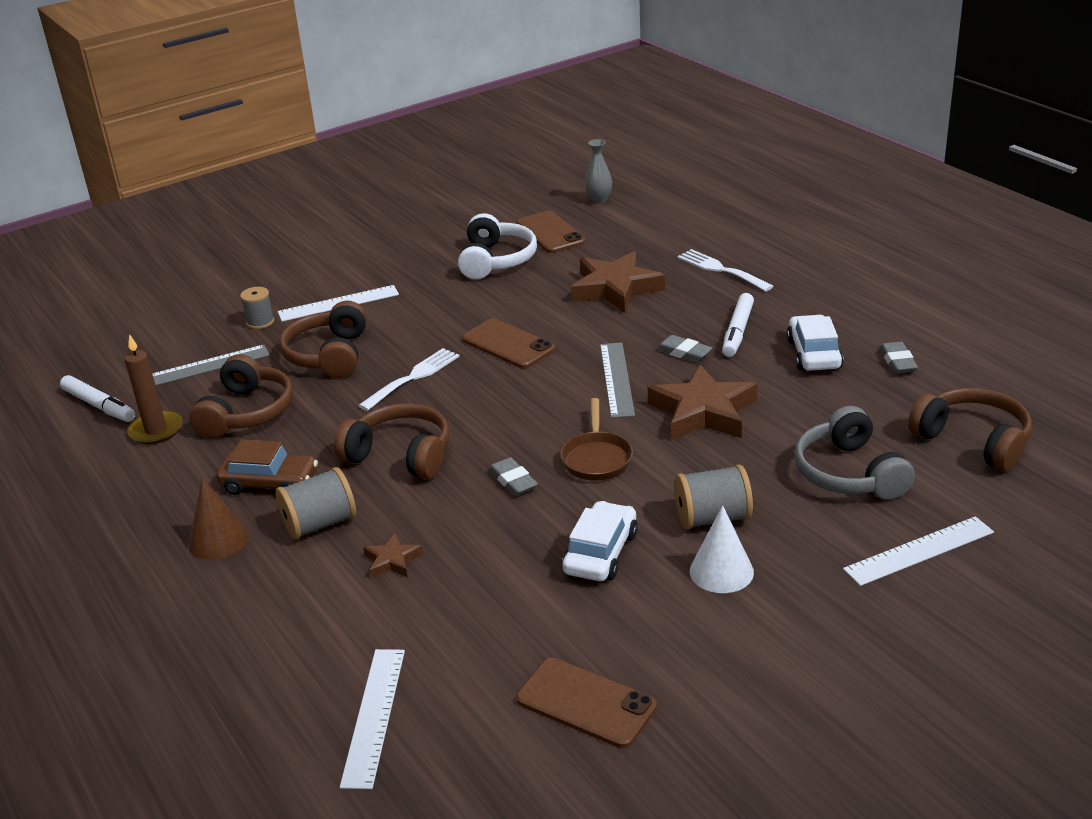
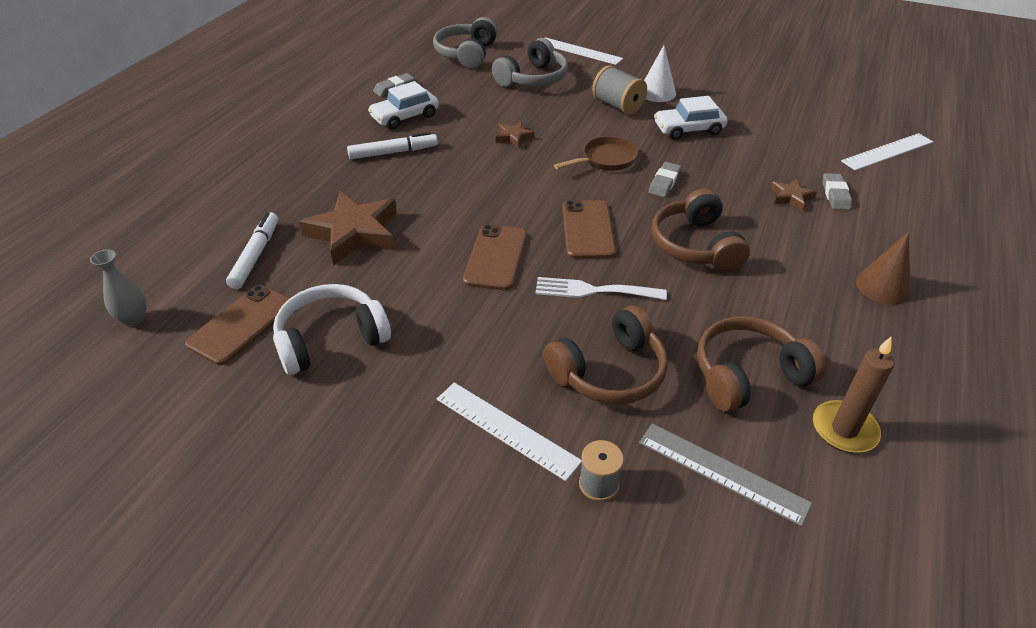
camera: 125 degrees left, 10 degrees up
(99, 406) = (875, 523): white marker -> white marker (256, 255)
(270, 483) = (803, 297): brown car -> none
(320, 524) = (805, 245): grey spool -> none
(586, 703) = (789, 100): brown phone -> brown phone (587, 230)
(616, 379) = (503, 183): grey ruler -> none
(683, 352) = (441, 166): grey eraser -> grey eraser (835, 195)
(703, 412) = (513, 137): brown star -> brown star, size x0.47
(721, 270) = (288, 187): white fork -> none
(973, 440) = (466, 54): brown headphones -> grey headphones

